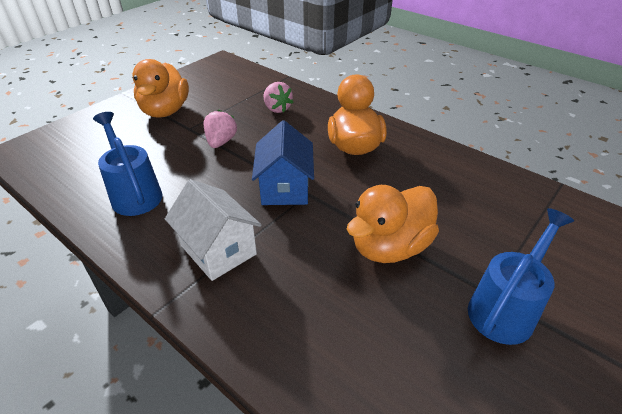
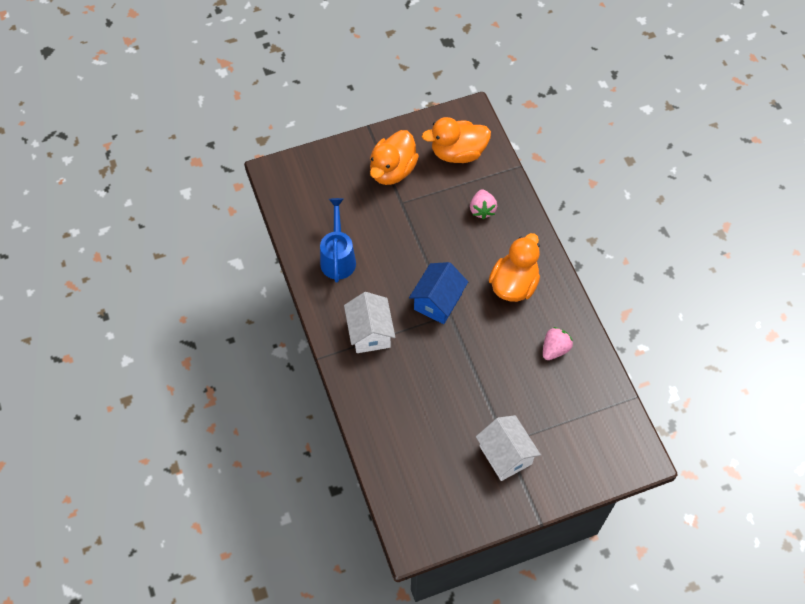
camera: 30 degrees right, 20 degrees up
(221, 142) = (418, 231): pink strawberry -> pink strawberry (555, 349)
(390, 247) = (472, 383): orange duck -> orange duck (458, 153)
(505, 308) = (505, 455): blue watering can -> white house

